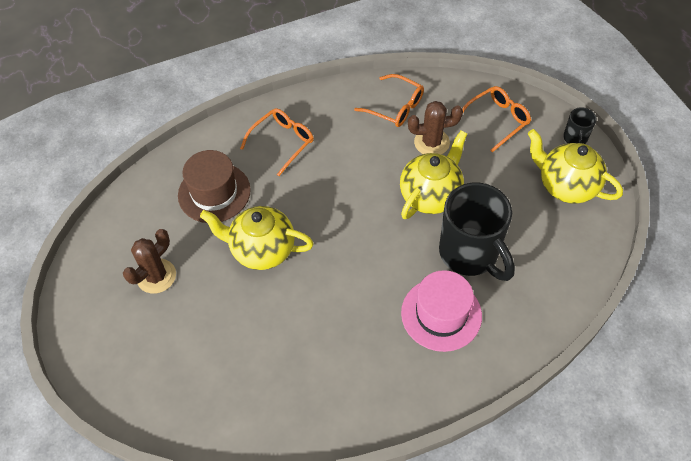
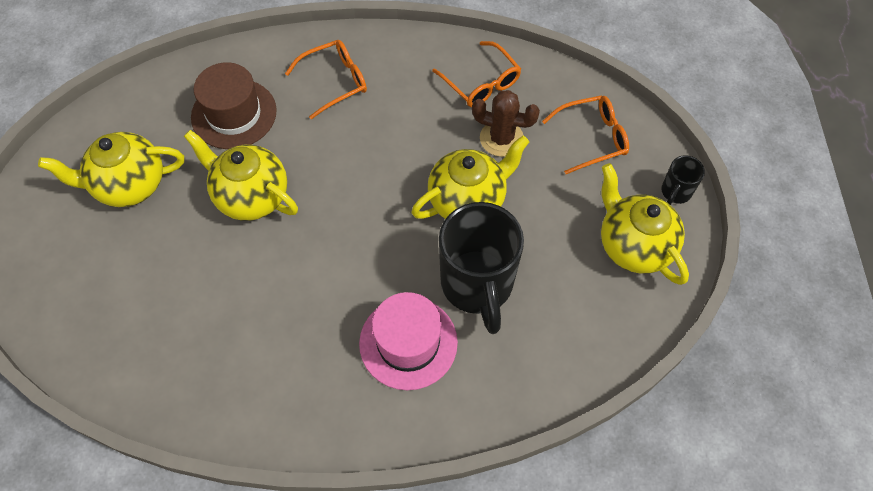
camera: 20 degrees right, 5 degrees up
(156, 276) = (129, 185): brown cactus -> yellow teapot

